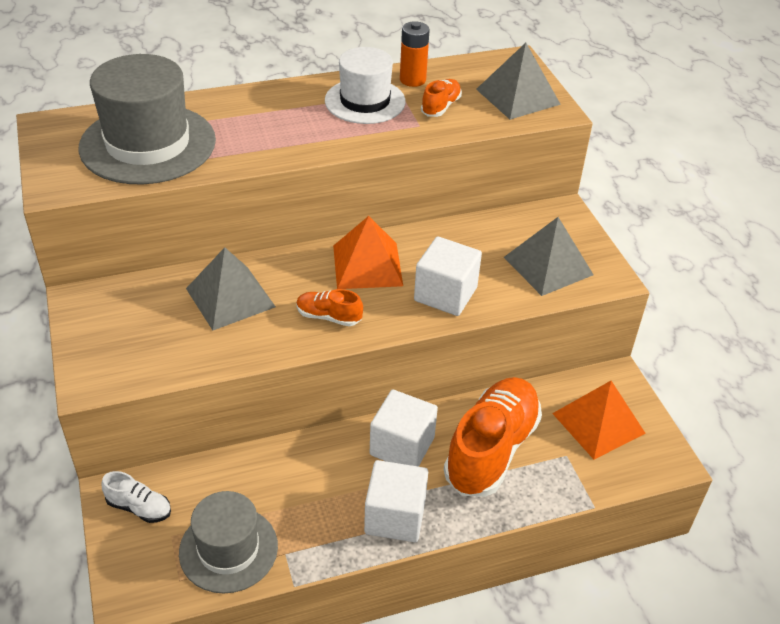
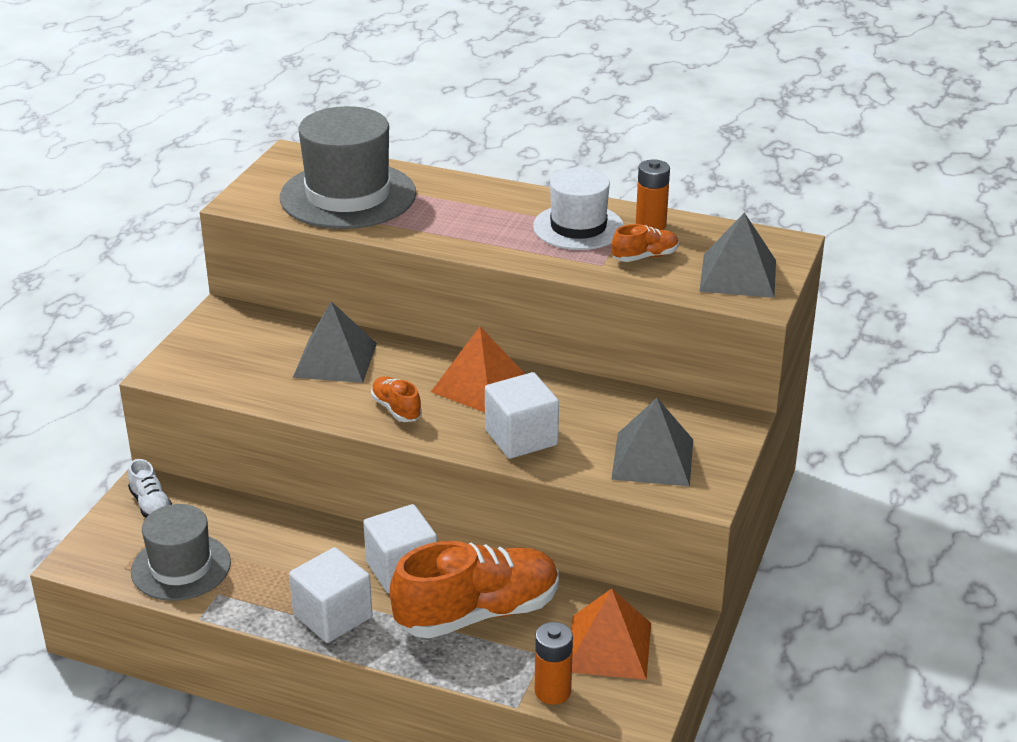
camera: 40 degrees right, 10 degrees down
(603, 480) = (552, 691): none -> orange battery

